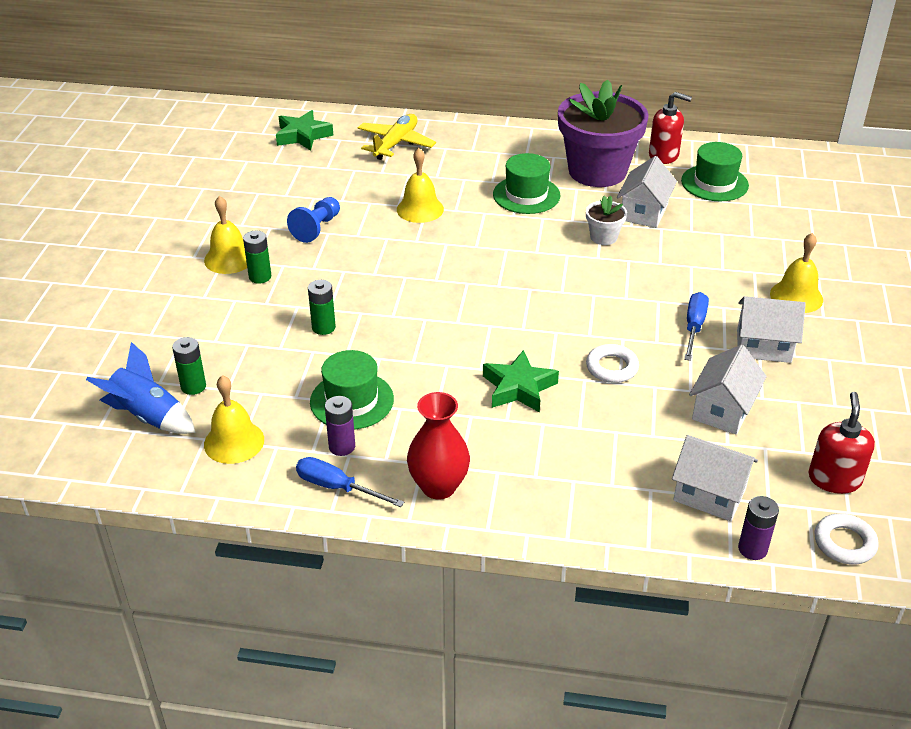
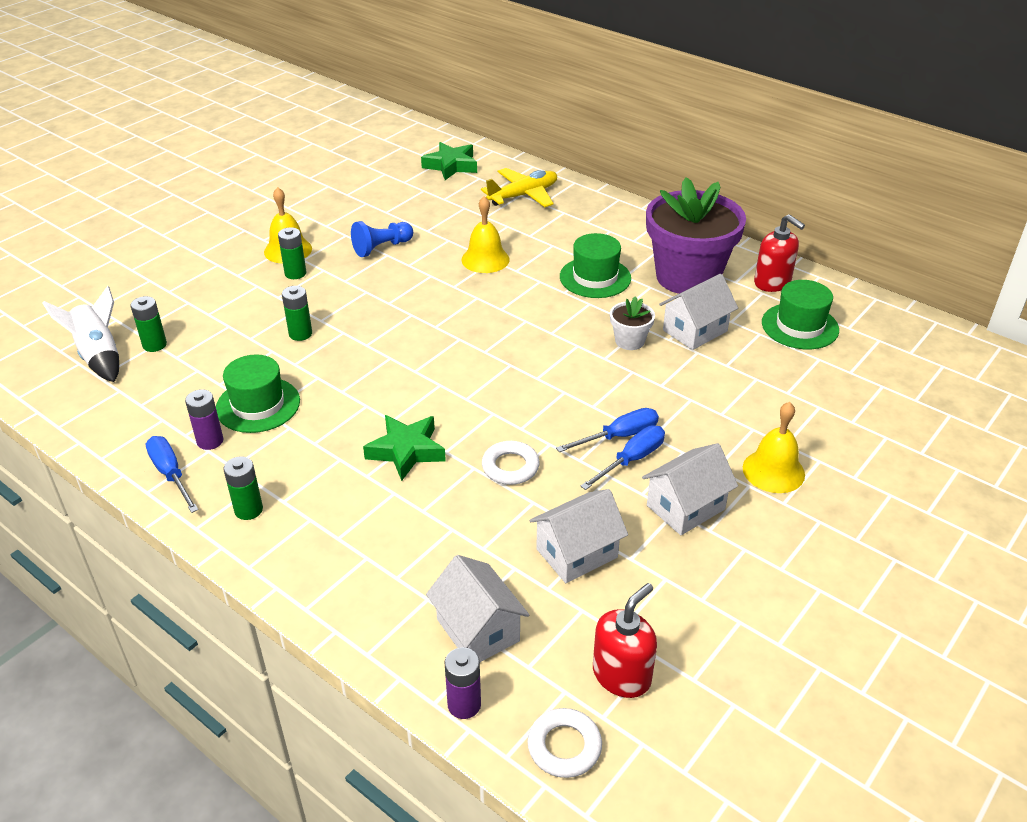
camera: 30 degrees right, 0 degrees up
(147, 416) = (99, 355): blue rocket -> white rocket
(234, 442) = (136, 402): yellow bell -> none
(438, 486) = (248, 510): red vase -> green battery
(668, 313) = (619, 436): none -> blue screwdriver
(763, 346) = (685, 507): white house -> white house turned 75 degrees counterclockwise

